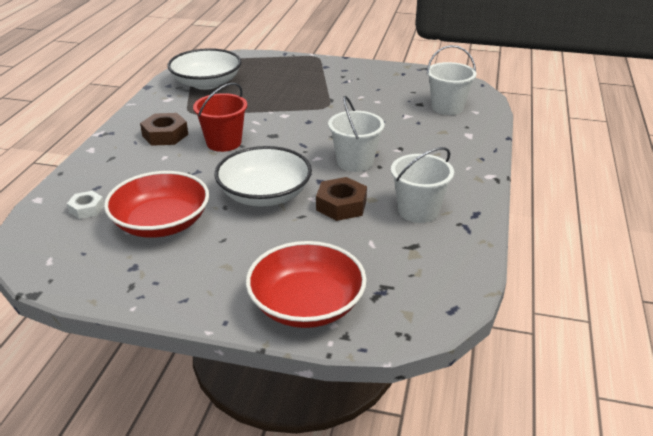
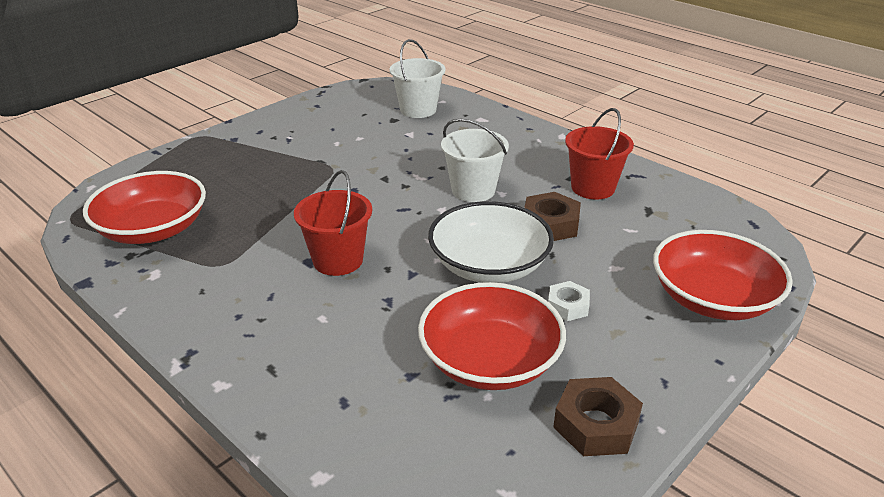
camera: 60 degrees left, 0 degrees up
(87, 209) = (396, 424): white nut -> white nut (567, 306)
(165, 135) = (261, 302): brown nut -> brown nut (596, 424)
(206, 83) = (153, 229): white bowl -> red bowl
(418, 211) = (593, 188): white bucket -> red bucket

